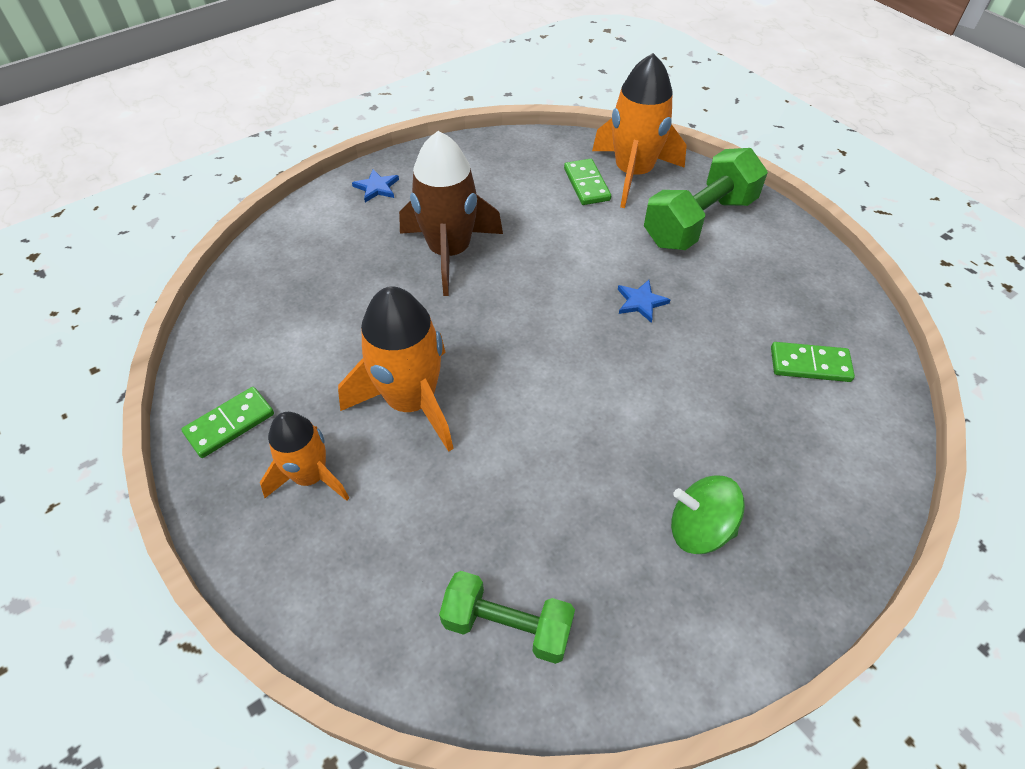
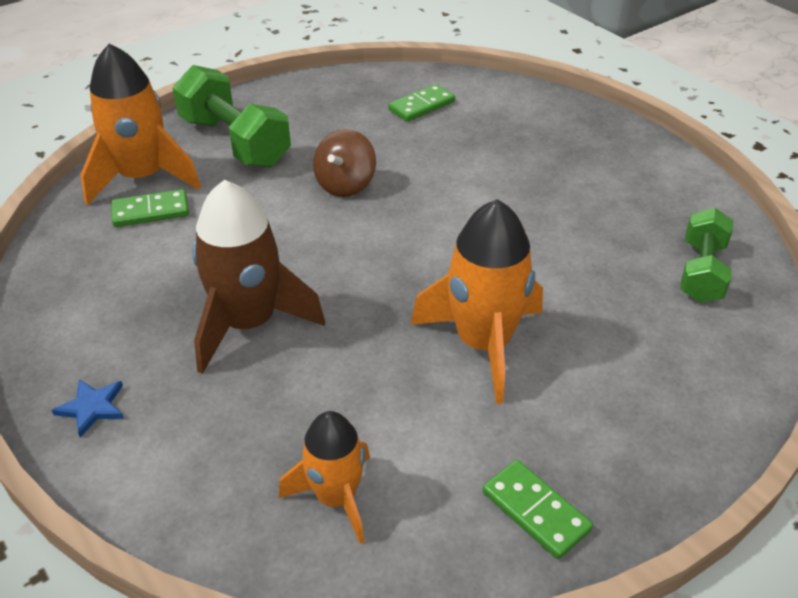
camera: 90 degrees left, 10 degrees down
(310, 476) = (593, 418): orange rocket -> orange rocket (336, 497)
(641, 302) = (345, 185): blue star -> brown spinning top
(699, 528) = (587, 172): green spinning top -> none
(810, 364) = (422, 106): green domino -> green domino turned 45 degrees clockwise

